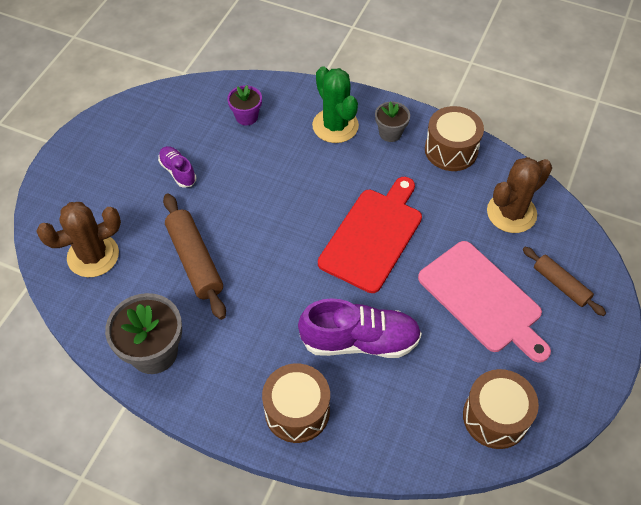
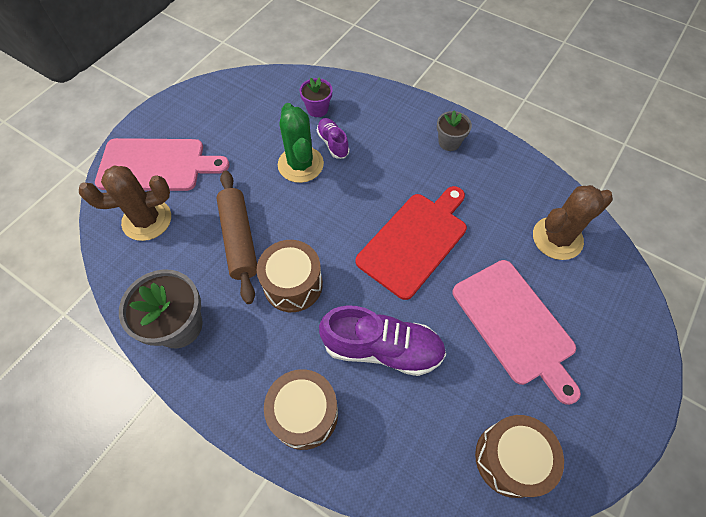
camera: 10 degrees right, 5 degrees up
(88, 198) = (156, 165): none -> pink cutting board
(178, 171) = (243, 151): purple shoe -> purple shoe (333, 143)
(335, 126) = (398, 128): green cactus -> green cactus (300, 164)
(451, 150) = (505, 166): brown drum -> brown drum (293, 284)
(560, 285) = (599, 322): brown rolling pin -> none

